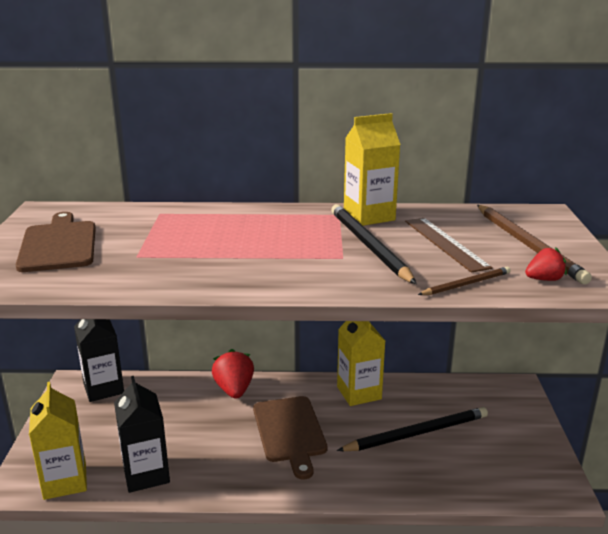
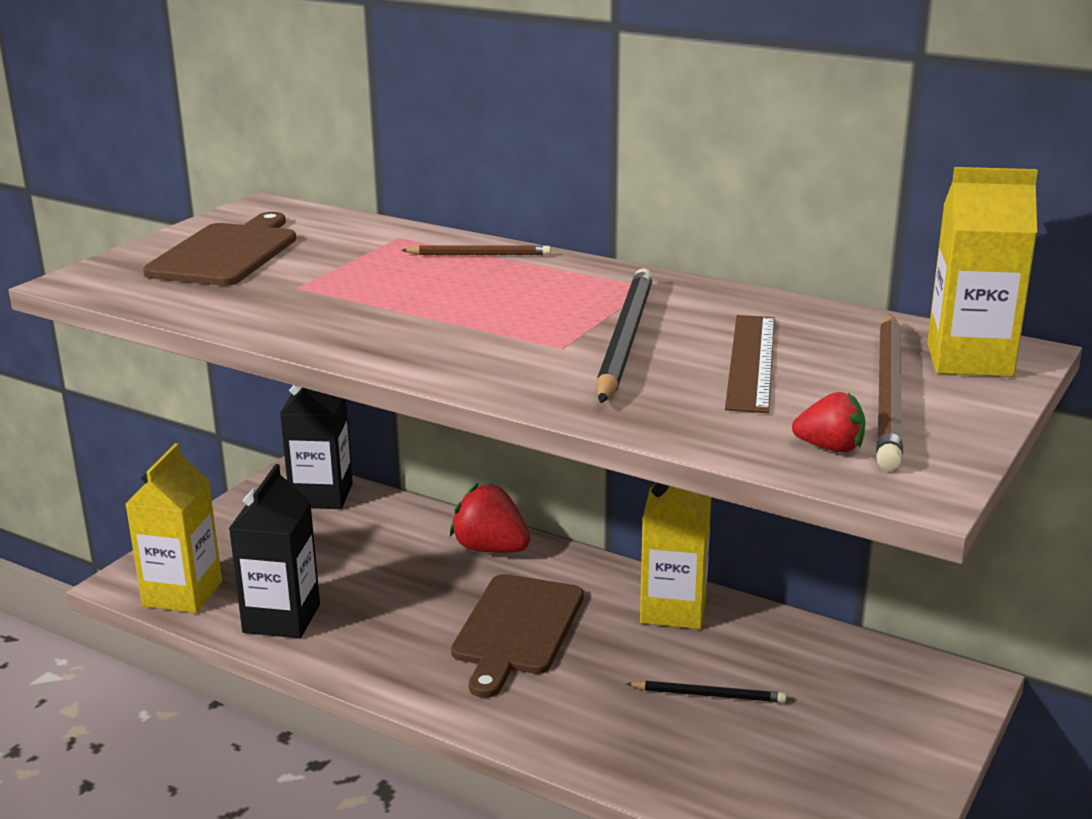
camera: 30 degrees right, 0 degrees up
(234, 390) = (491, 549): red strawberry -> red strawberry turned 75 degrees counterclockwise
(369, 216) = (690, 298): yellow carton -> yellow carton (969, 360)
(417, 433) = (709, 695): black pencil -> black pencil, size x0.54
(466, 284) = (691, 424): brown pencil -> brown pencil (479, 254)

